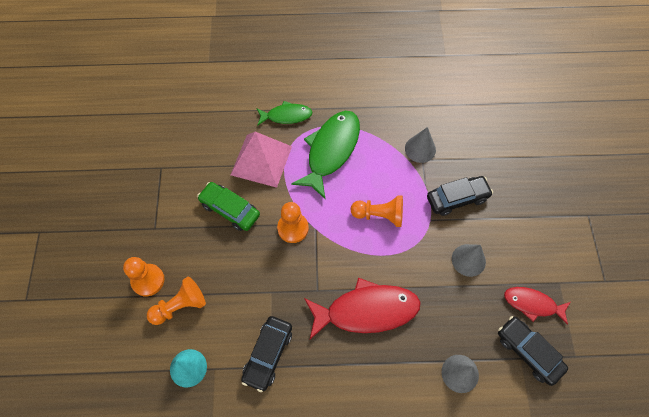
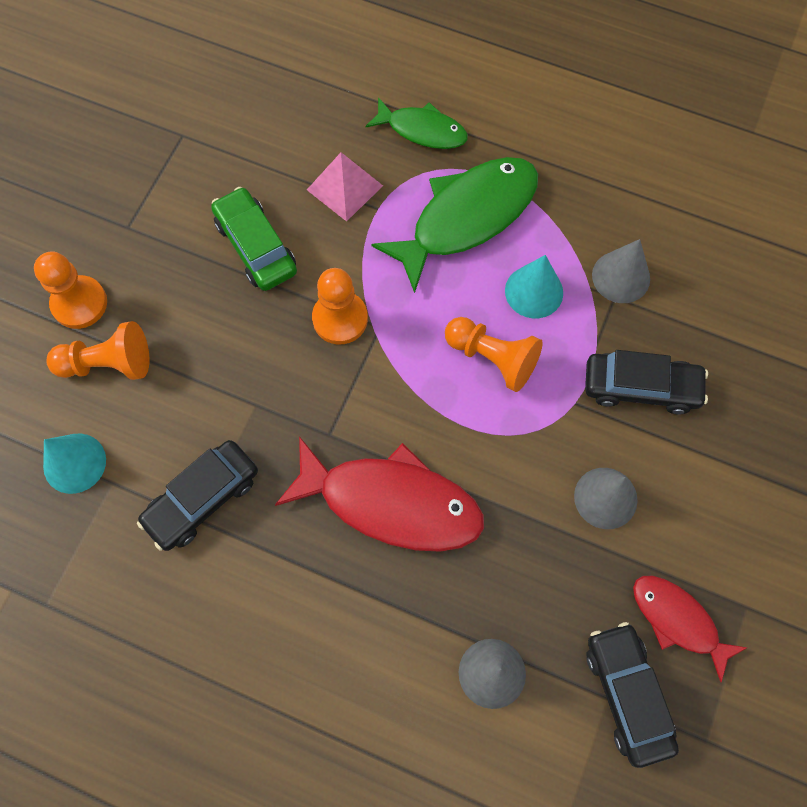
camera: 25 degrees right, 5 degrees up
(261, 160) = (344, 187): pink pyramid -> pink pyramid, size x0.63
(382, 173) = (534, 291): none -> turquoise cone

